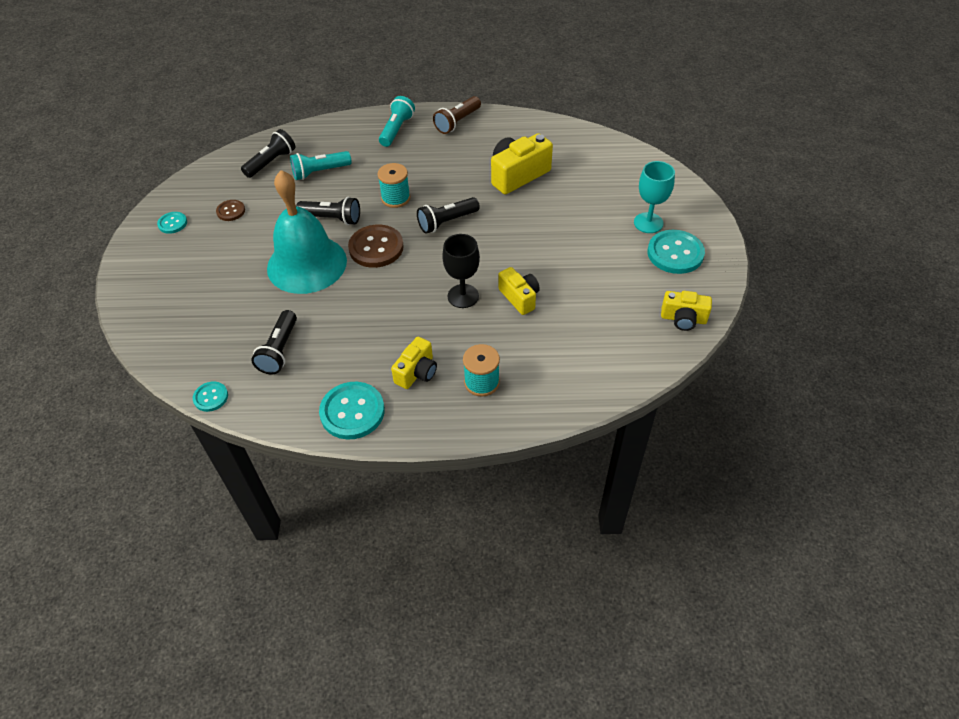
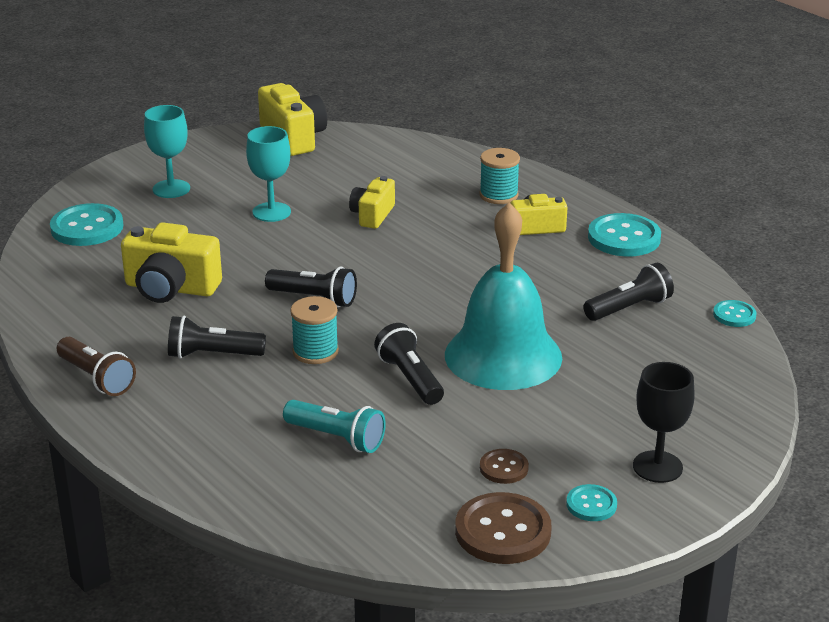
camera: 130 degrees left, 20 degrees down
(271, 162) = (368, 495): black flashlight -> black flashlight (212, 355)
(376, 248) = (415, 324): brown button -> brown button (503, 531)
(397, 129) = (167, 422): turquoise flashlight -> none
(457, 122) = (96, 378): brown flashlight -> brown flashlight turned 45 degrees clockwise
(463, 296) = (412, 243): black goblet -> black goblet (657, 467)
(571, 253) = (271, 212): none -> turquoise goblet
(675, 253) = (205, 164): turquoise button -> turquoise button (87, 228)
(683, 319) = (293, 138): yellow camera -> yellow camera, size x1.60

